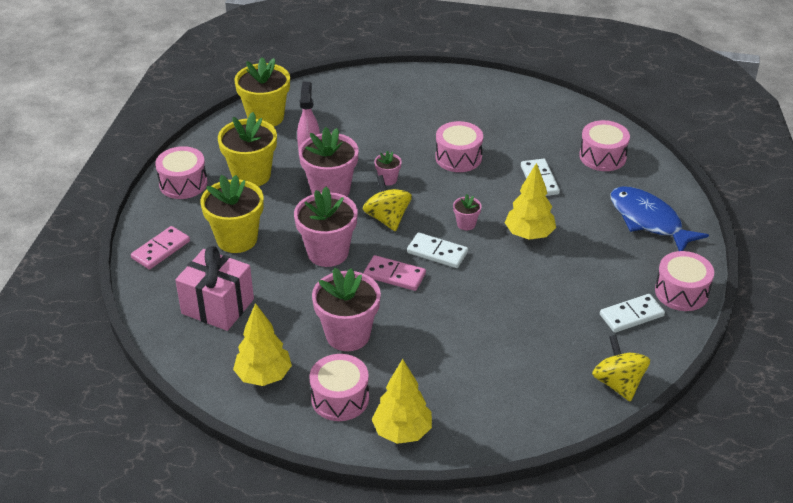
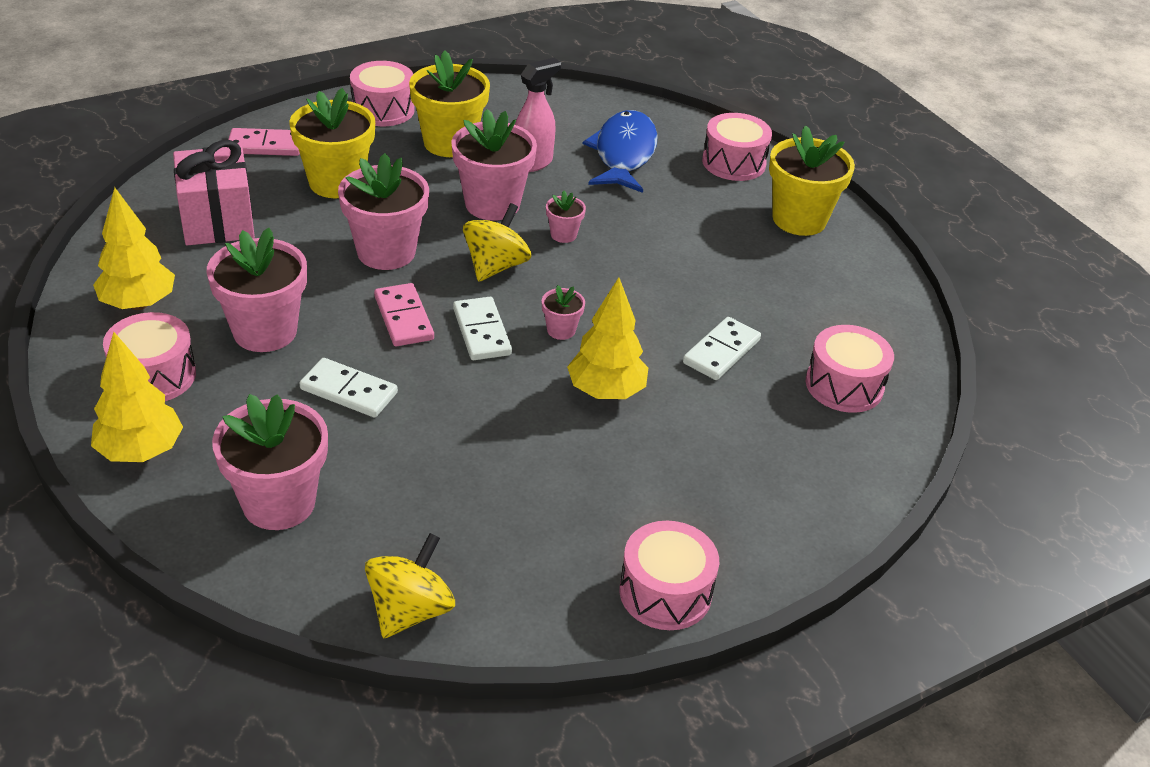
camera: 45 degrees right, 0 degrees up
(265, 117) = (555, 106): yellow flower pot -> yellow flower pot (799, 219)
(458, 157) = (674, 267): pink drum -> pink drum (733, 162)
(497, 395) = (279, 503): none -> pink flower pot
(631, 315) = (560, 561): white domino -> white domino (349, 391)
(648, 220) = (773, 489): blue fish -> blue fish (624, 154)

